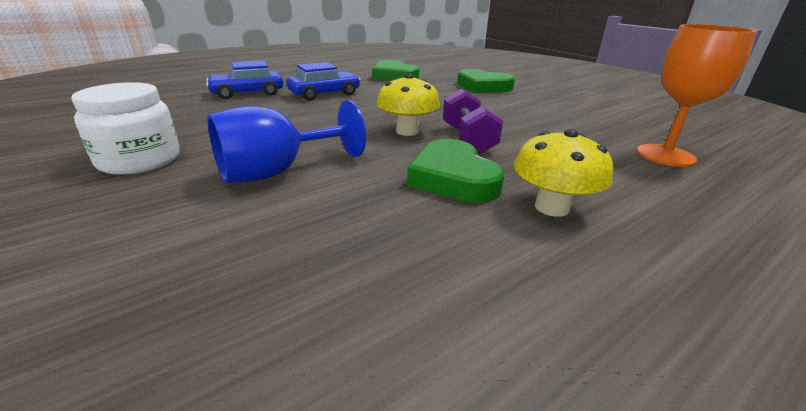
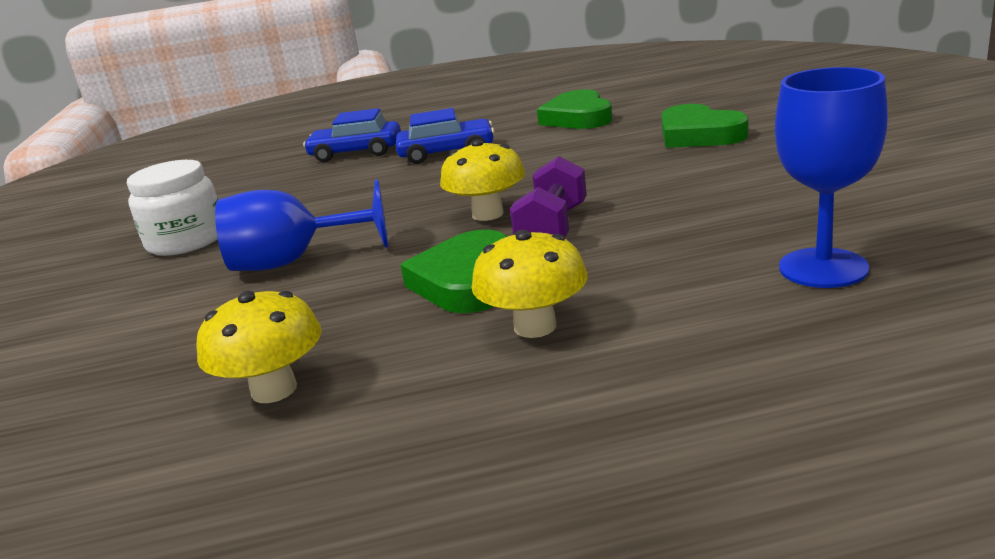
camera: 30 degrees right, 5 degrees down
(393, 297) = (274, 390): none -> yellow mushroom
(665, 155) = (823, 268): orange goblet -> blue goblet

